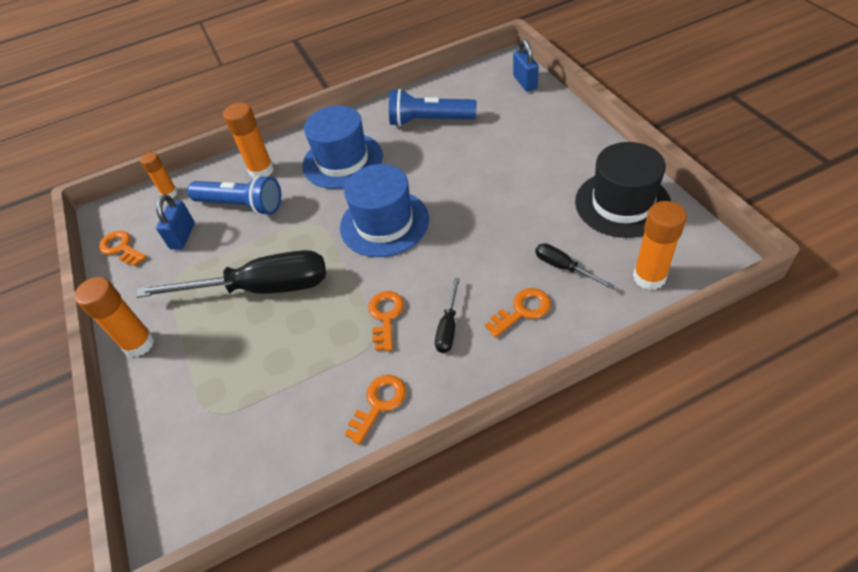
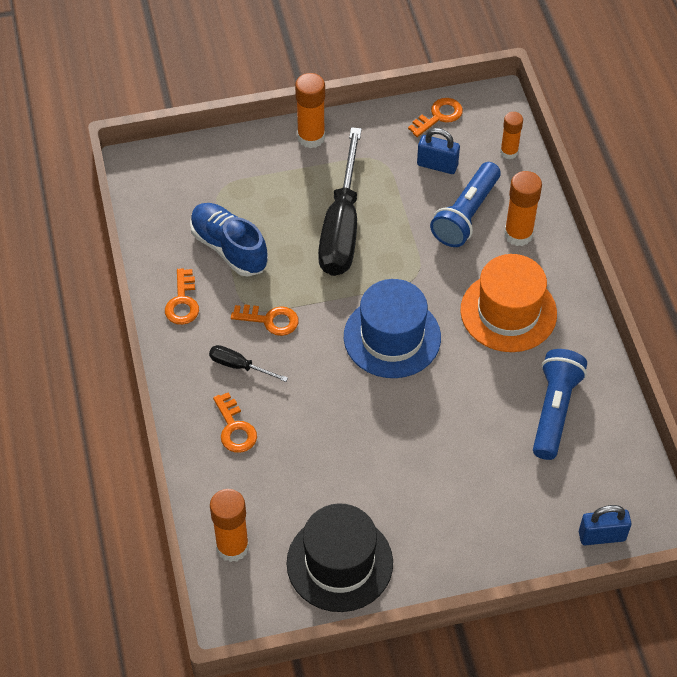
camera: 95 degrees right, 5 degrees up
(297, 379) = (229, 248): none -> blue shoe
(342, 161) = (508, 312): blue hat -> orange hat
(379, 404) = (182, 302): orange key -> orange key turned 45 degrees clockwise
(563, 267) = (272, 478): black screwdriver -> none

